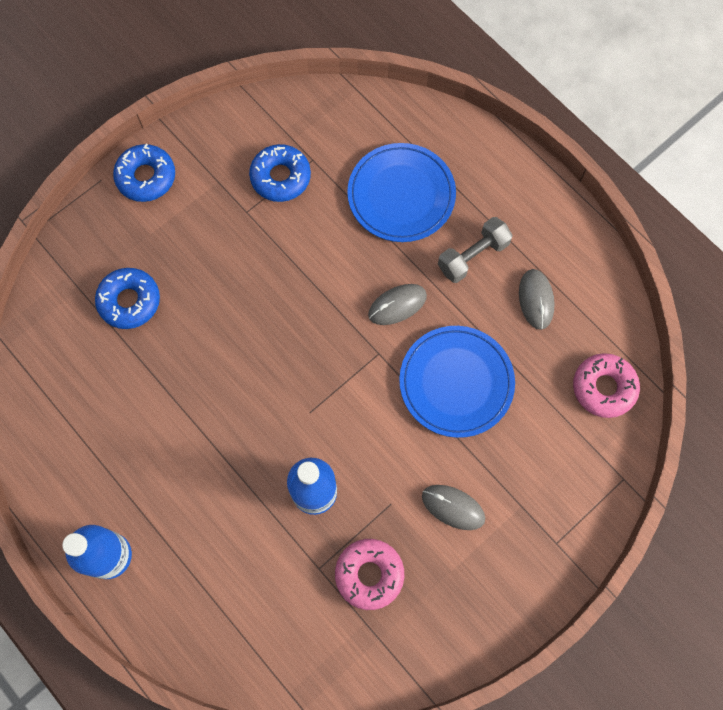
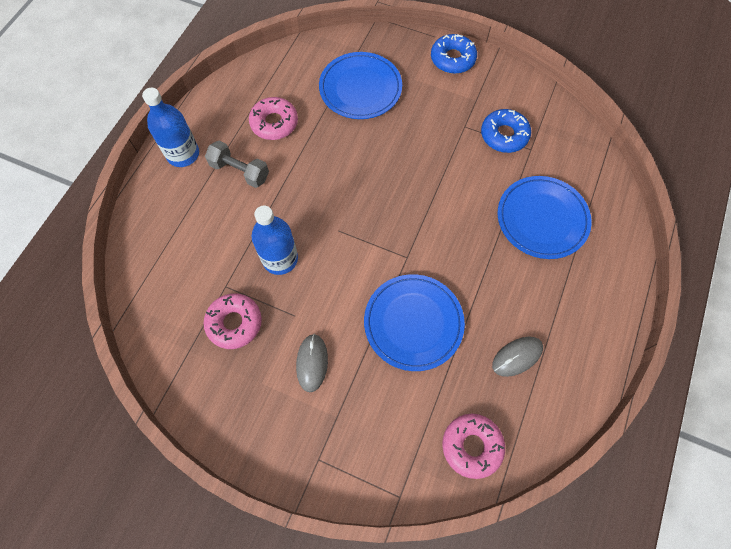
camera: 65 degrees right, 5 degrees down
(124, 425) = (274, 123): none -> pink donut
(129, 301) = (360, 88): blue donut -> blue plate
(397, 305) = (452, 254): grey mouse -> none
(473, 256) = (524, 292): grey dumbbell -> grey dumbbell (240, 171)

